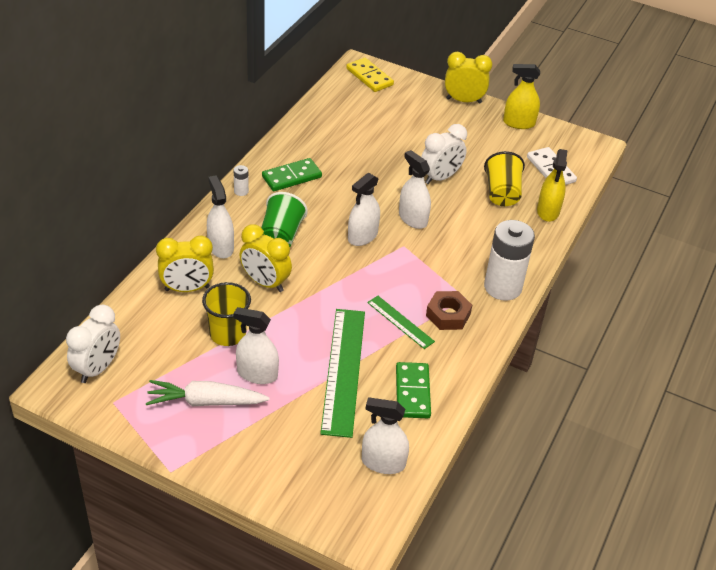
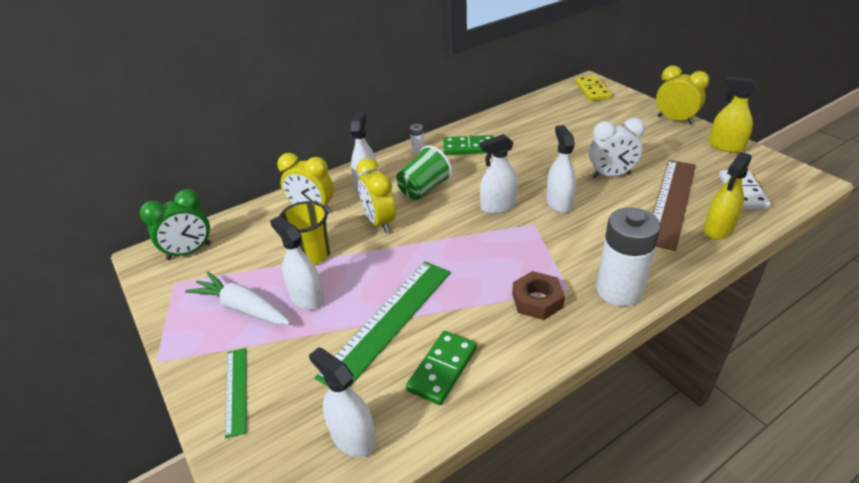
camera: 35 degrees right, 5 degrees down
(97, 368) = (189, 251): white clock -> green clock
(400, 322) = (480, 292): green ruler -> green ruler (236, 390)
(502, 193) = (671, 201): yellow cup -> brown ruler

